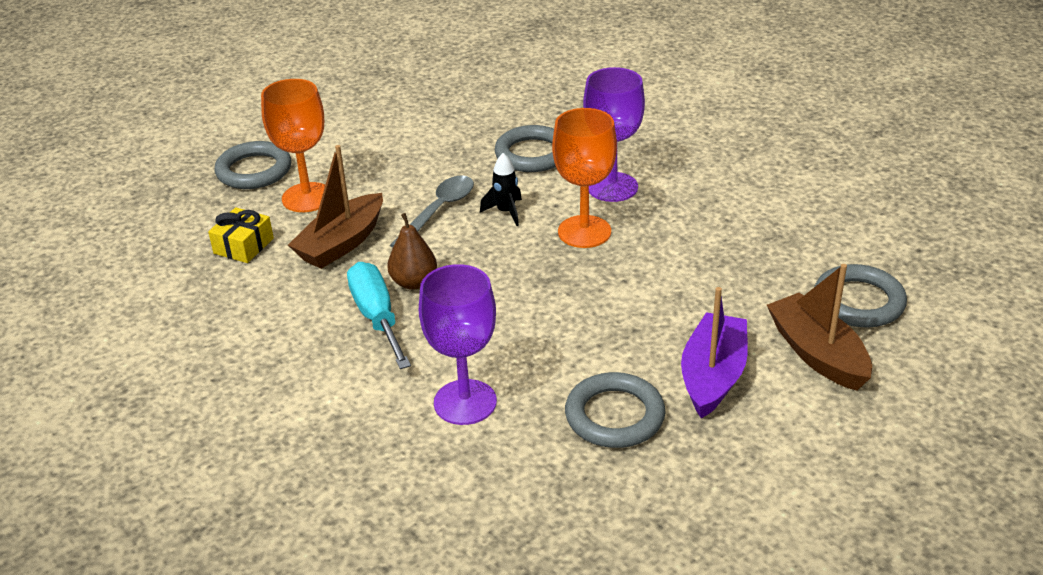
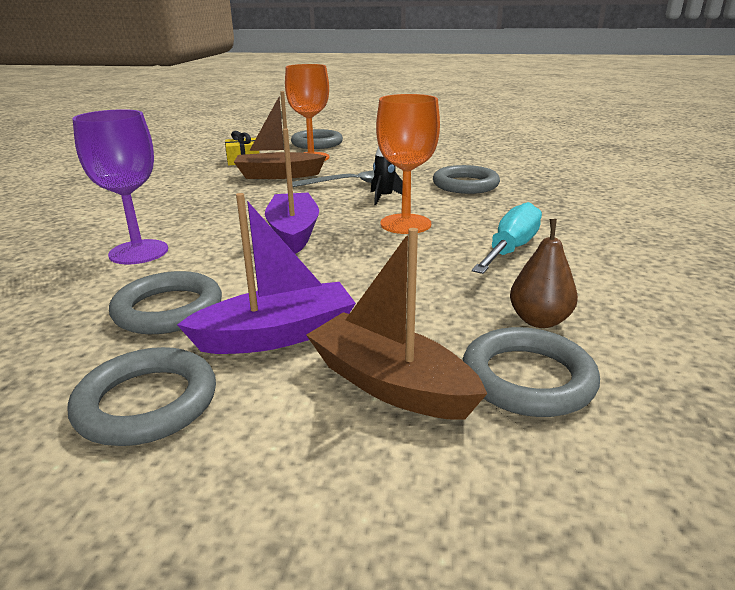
camera: 50 degrees right, 10 degrees down
(377, 317) = (212, 203): turquoise screwdriver -> turquoise screwdriver (511, 249)
(414, 282) = (263, 200): brown pear -> brown pear (539, 320)
(529, 298) = (293, 233): none -> purple boat
(612, 187) = (479, 215): purple goblet -> none
(747, 460) = (147, 403): none -> grey ring
(817, 354) = (390, 384): brown boat -> brown boat turned 75 degrees counterclockwise

